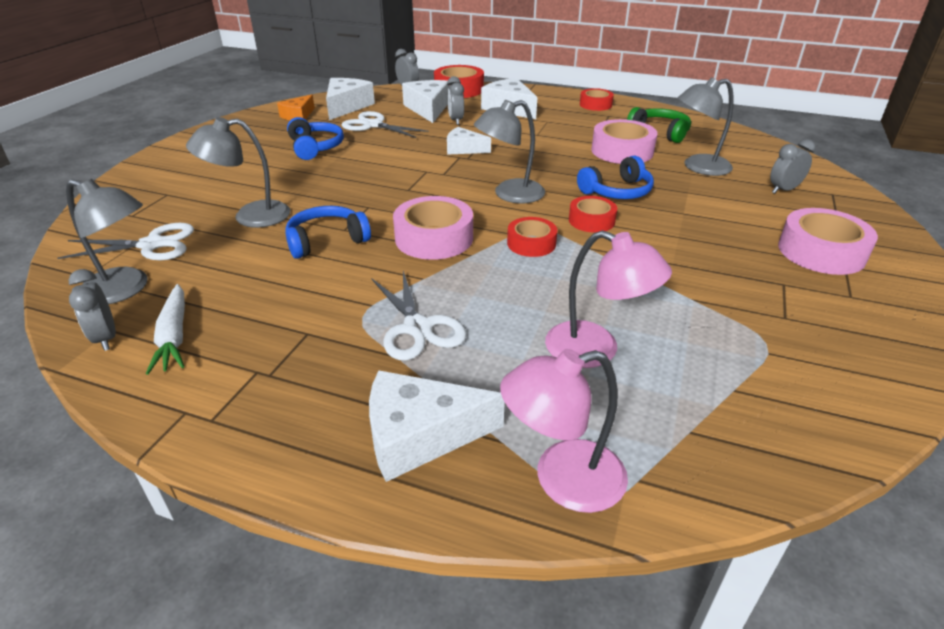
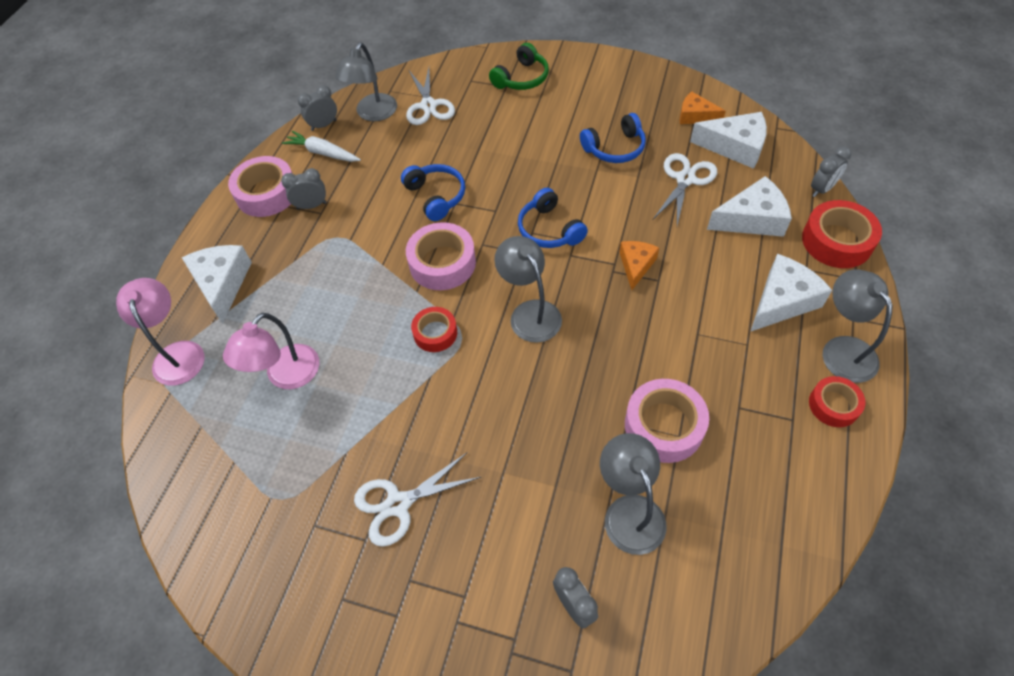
camera: 90 degrees right, 20 degrees up
(174, 336) = (323, 153): white carrot -> white carrot turned 45 degrees clockwise
(250, 216) = (473, 143): grey lamp -> grey lamp (842, 349)
(417, 328) = (321, 269): white scissors -> white scissors (398, 504)
(455, 120) = (720, 249): grey clock -> grey clock (311, 206)
(464, 149) = (636, 265): white cheese -> orange cheese
(591, 220) = (480, 383): red tape -> none
(617, 191) = (547, 411): blue headphones -> blue headphones (549, 229)
(660, 132) = (742, 481): green headphones -> green headphones (521, 78)
(821, 252) = (423, 599): pink tape -> pink tape (267, 193)

